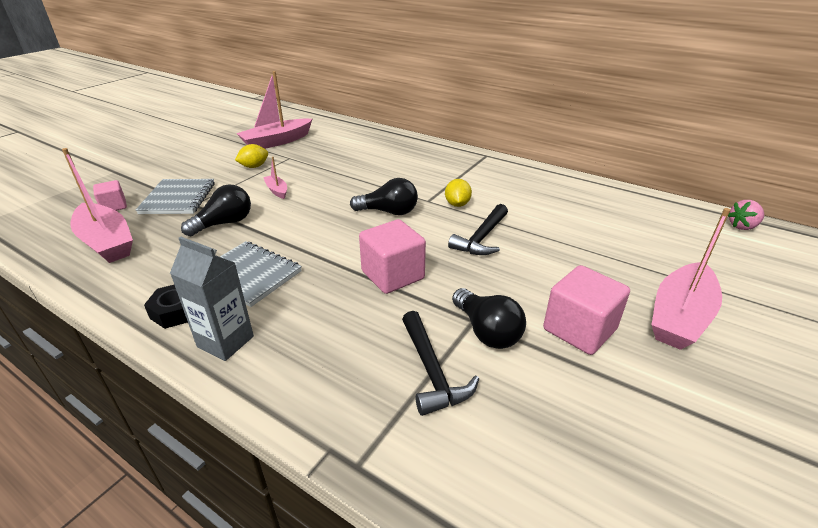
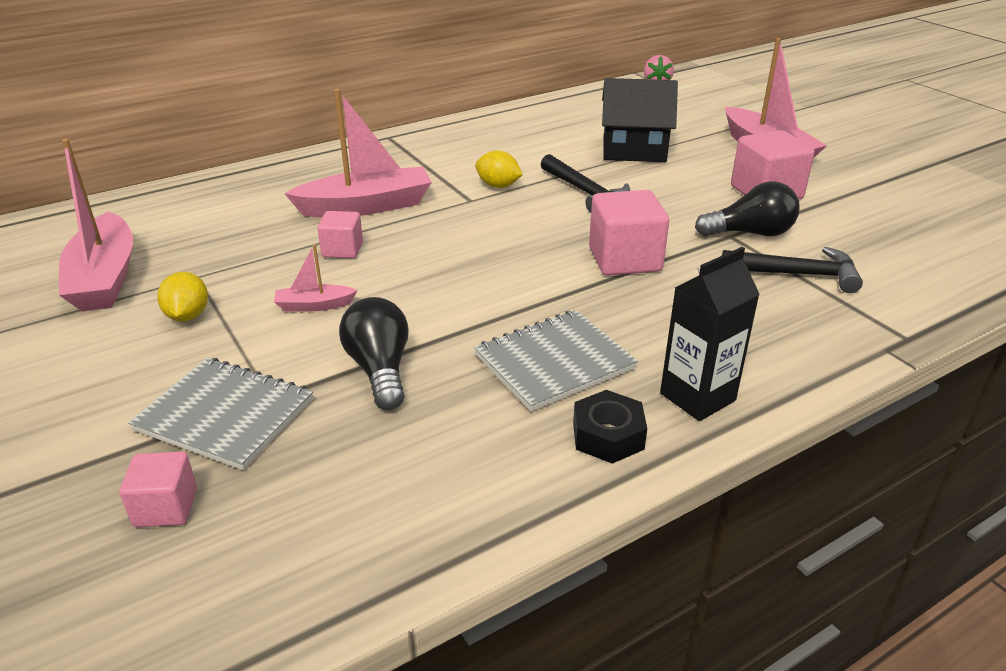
camera: 65 degrees left, 0 degrees up
(107, 242) = (325, 515): pink boat -> pink boat (366, 206)
(225, 342) = (697, 397): grey carton -> black carton
(337, 181) = (342, 250): none -> pink cube
(389, 212) = (475, 231): black light bulb -> none
(581, 243) = (634, 150): none -> black house

